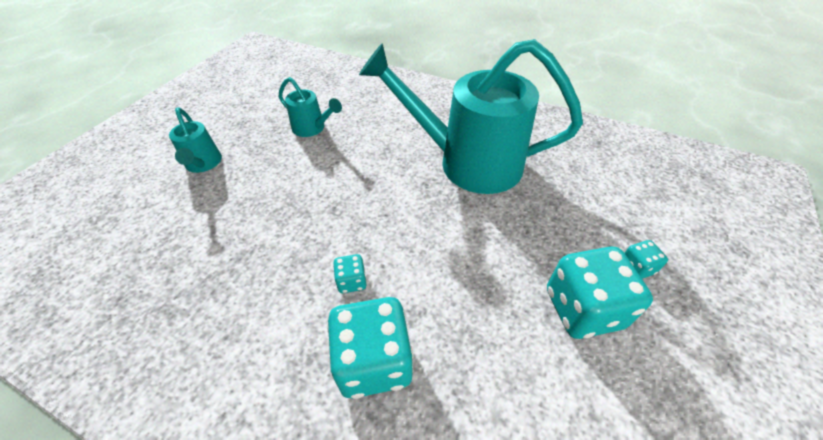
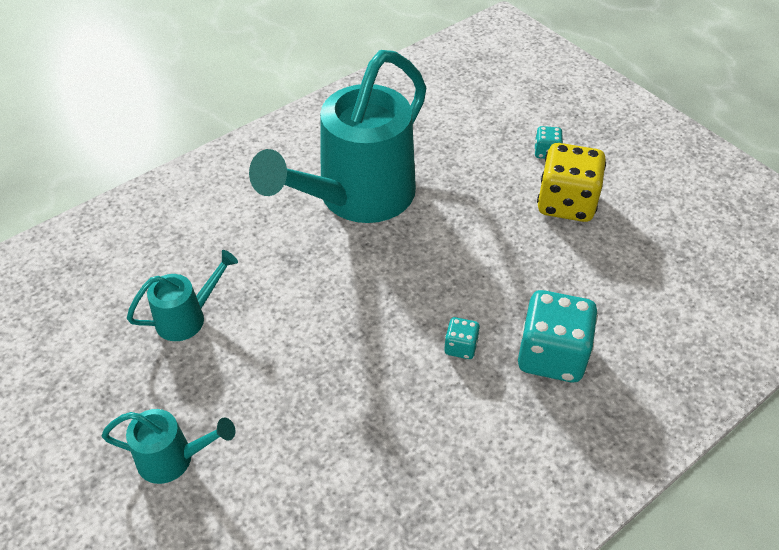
camera: 65 degrees left, 0 degrees up
(583, 308) = (566, 203): turquoise dice -> yellow dice

